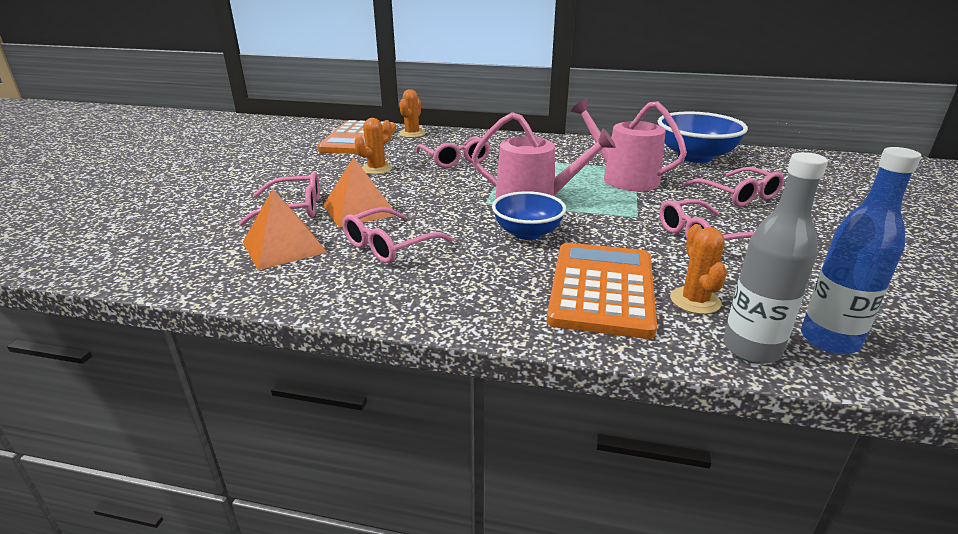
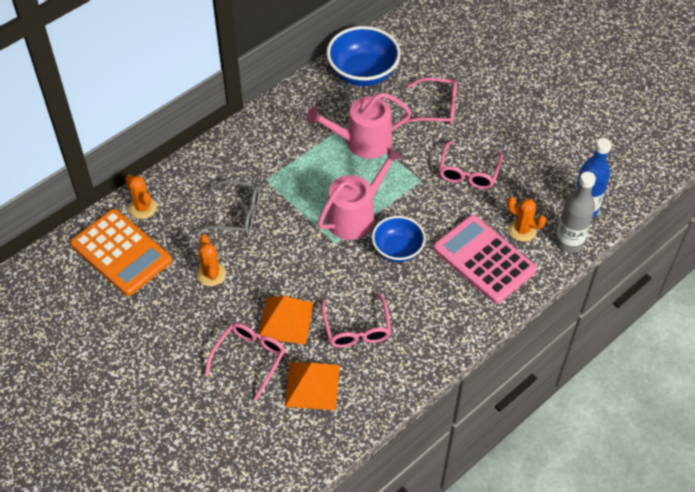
camera: 55 degrees left, 25 degrees up
(455, 159) = (236, 213): pink glasses -> grey glasses
(602, 289) = (484, 259): orange calculator -> pink calculator

